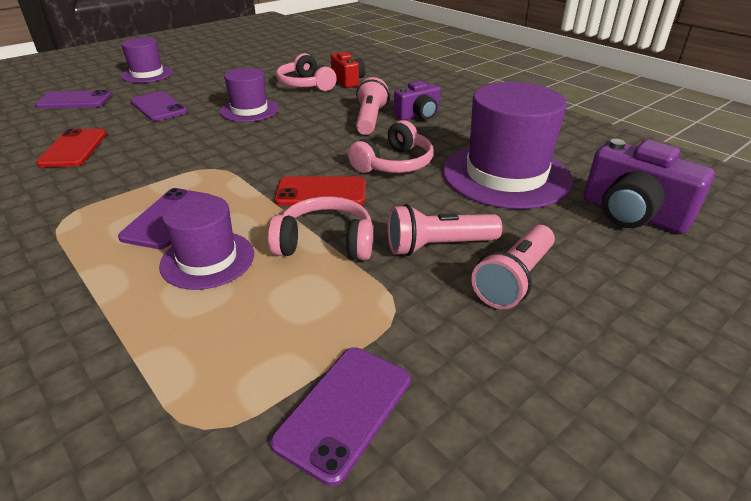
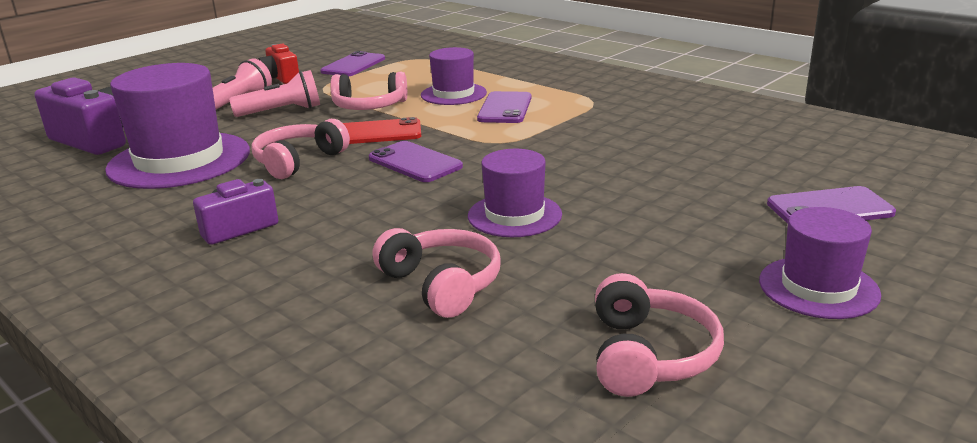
camera: 175 degrees right, 10 degrees down
(73, 148) = (686, 146): red phone -> none
(158, 107) = (669, 209): purple phone -> purple phone (415, 162)
(240, 63) = (649, 355): none -> pink headphones
(348, 81) = (351, 305): red camera -> red camera (280, 78)
(370, 120) = (317, 214): pink flashlight -> none

